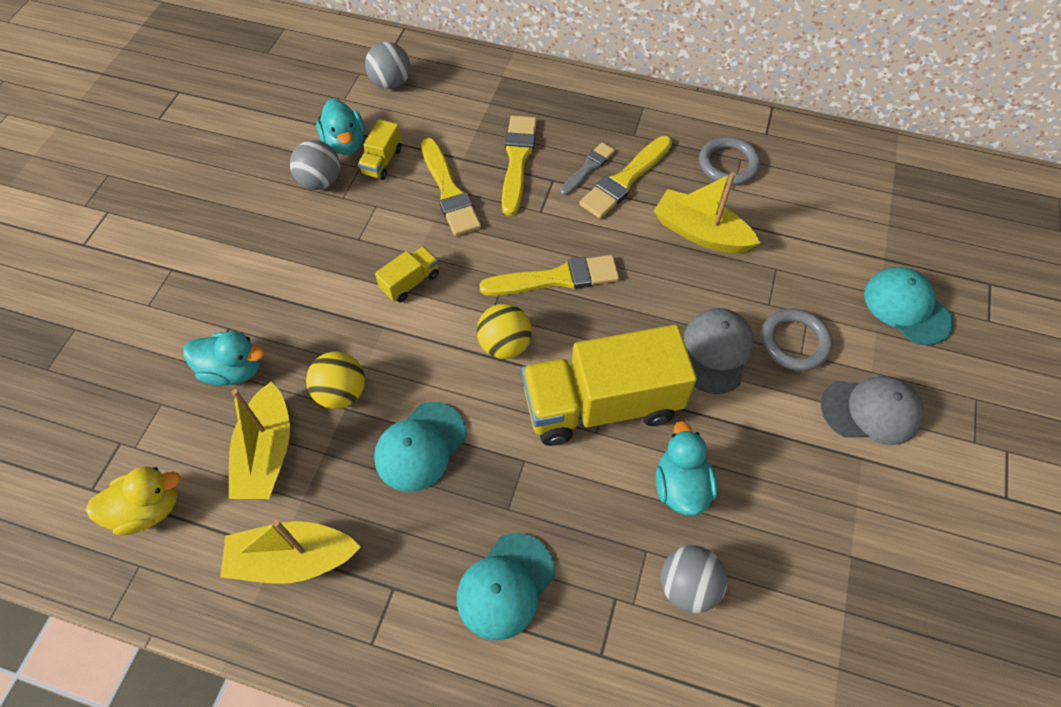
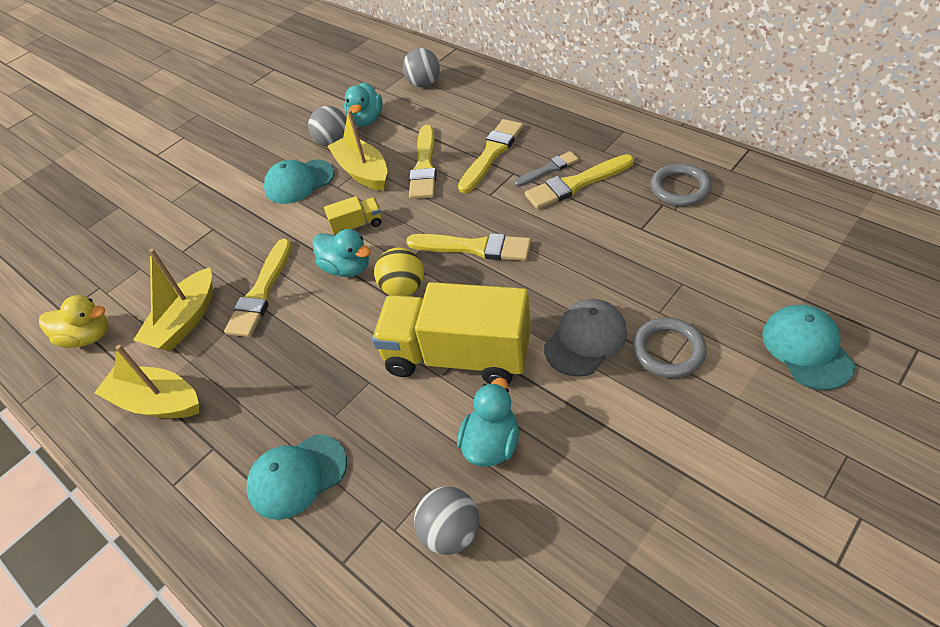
camera: 30 degrees right, 10 degrees down
(233, 370) = (198, 257): turquoise duck -> turquoise duck (347, 268)
(341, 393) = (261, 292): yellow ball -> yellow brush
(382, 161) = (386, 136): yellow truck -> none
(420, 446) = (295, 347): turquoise cap -> turquoise cap (299, 182)
(700, 233) = (623, 238): yellow boat -> yellow boat (363, 172)
(871, 411) = (718, 433): grey cap -> none

